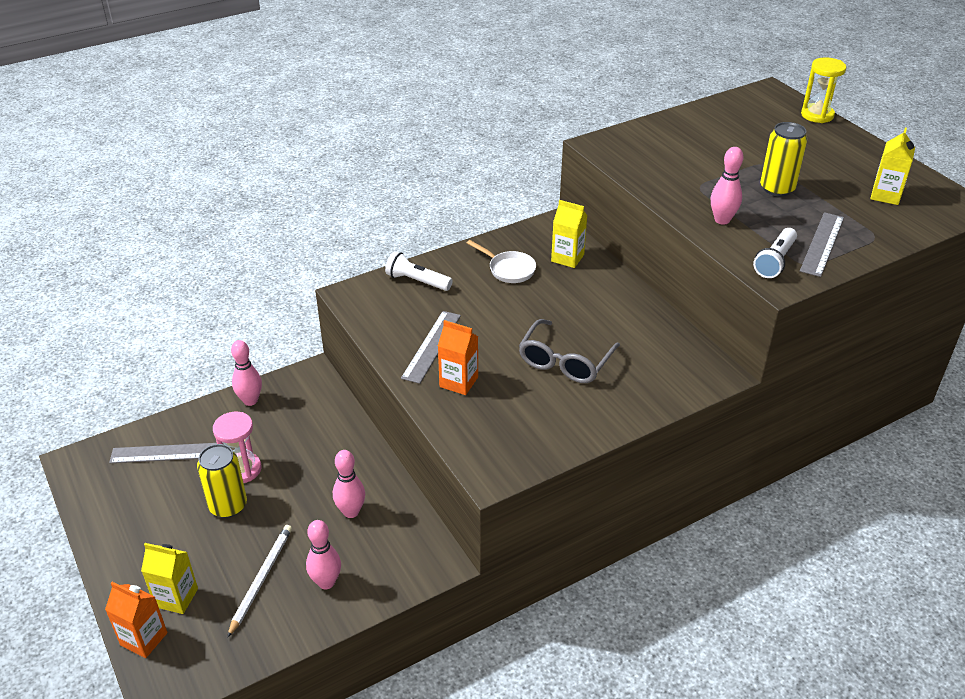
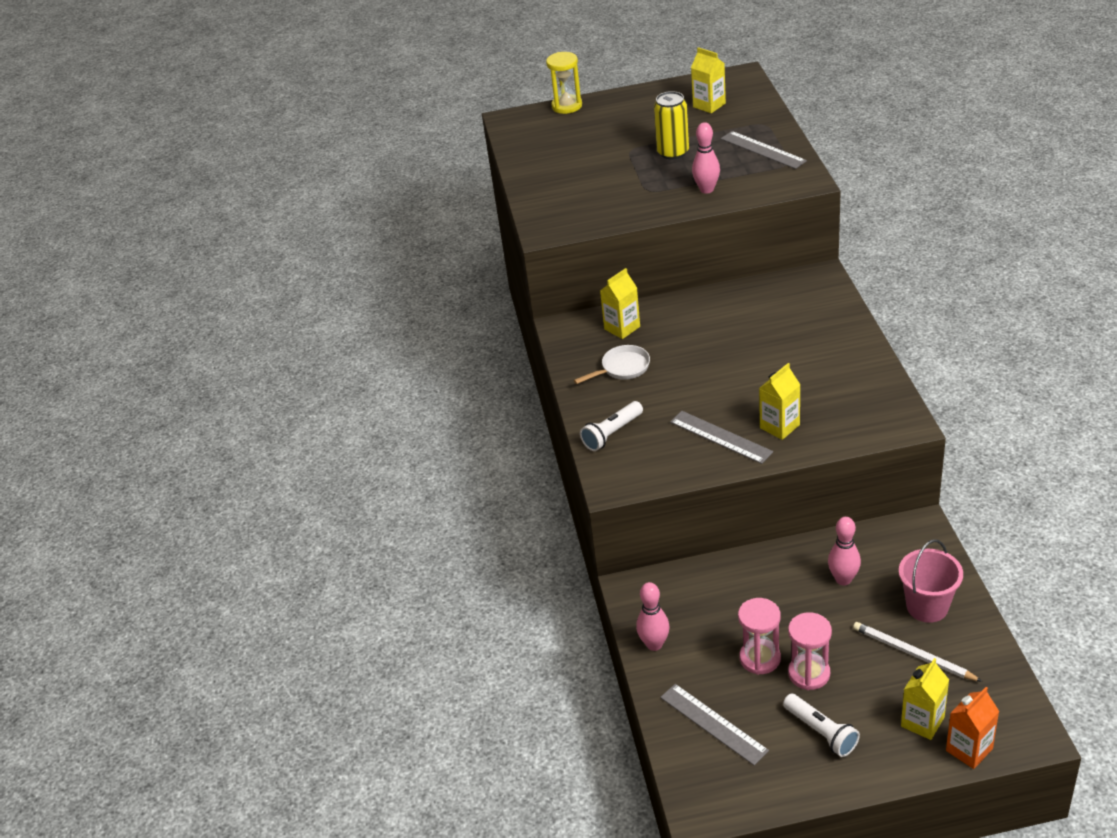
camera: 65 degrees left, 0 degrees up
(166, 453) = (713, 723): grey ruler -> grey ruler turned 60 degrees counterclockwise
(228, 506) = (809, 673): yellow can -> pink hourglass
(326, 582) = (927, 606): pink bowling pin -> pink bucket
(458, 382) = (779, 426): orange carton -> yellow carton
(565, 361) = (774, 356): grey glasses -> none
(775, 261) = (777, 177): white flashlight -> white flashlight (821, 732)

